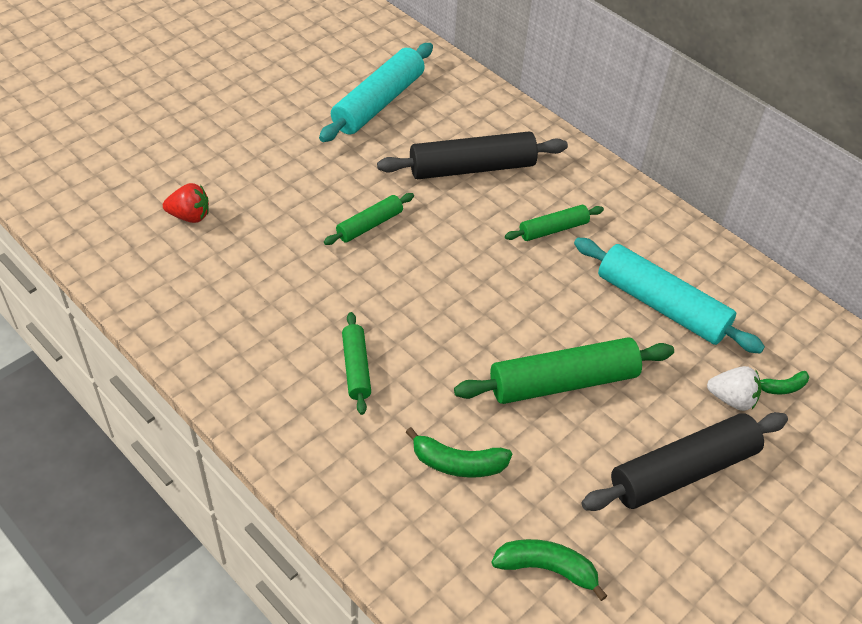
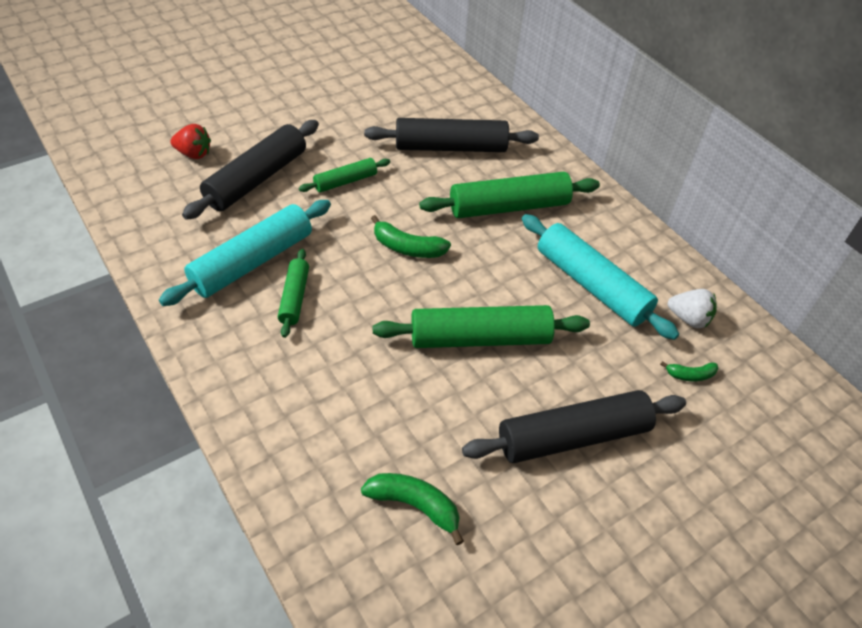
camera: 10 degrees right, 0 degrees up
(270, 236) = (256, 179): none -> black rolling pin
(378, 103) = (385, 86): turquoise rolling pin -> turquoise rolling pin (252, 262)
(458, 463) = (360, 395): green banana -> green banana (407, 248)
(553, 229) = (508, 207): green rolling pin -> green rolling pin, size x1.84
(731, 399) = (638, 378): white strawberry -> white strawberry (688, 318)

